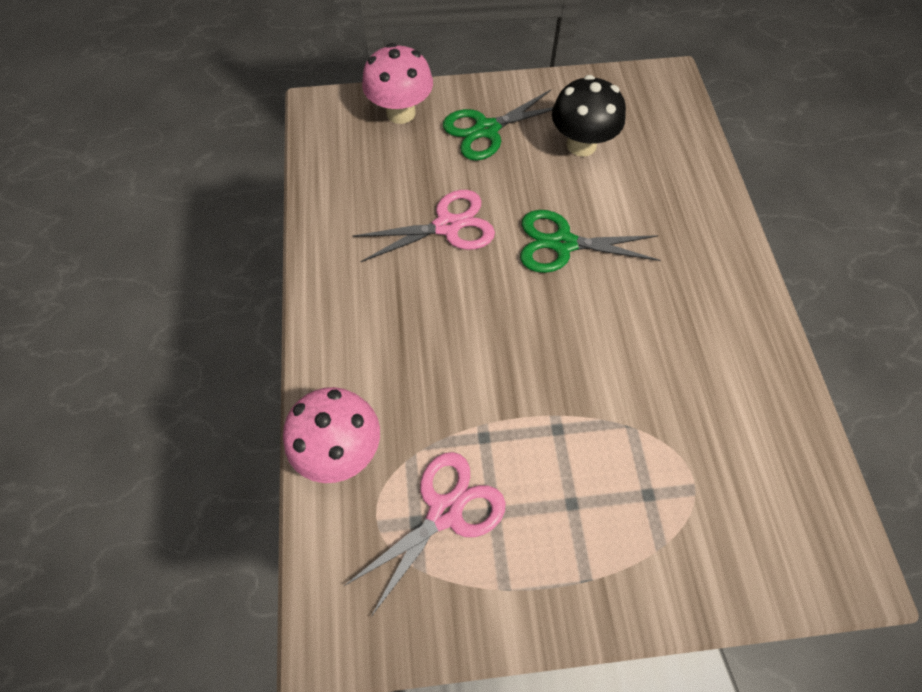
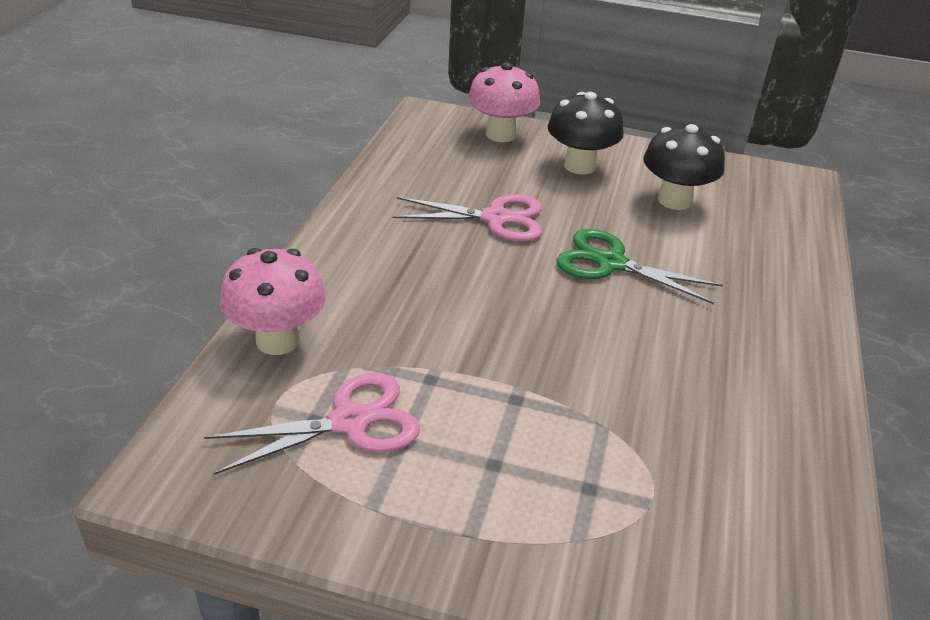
camera: 20 degrees right, 25 degrees down
(486, 130) = (579, 166): green scissors -> black mushroom

